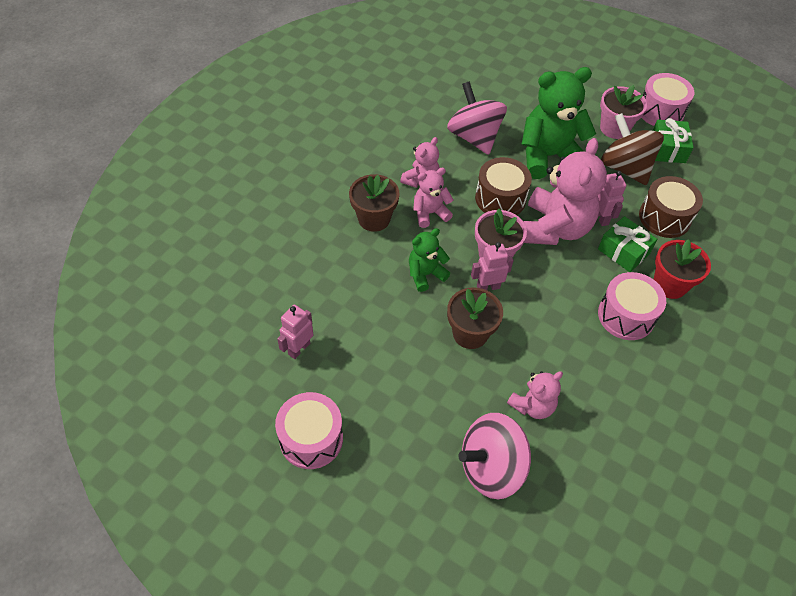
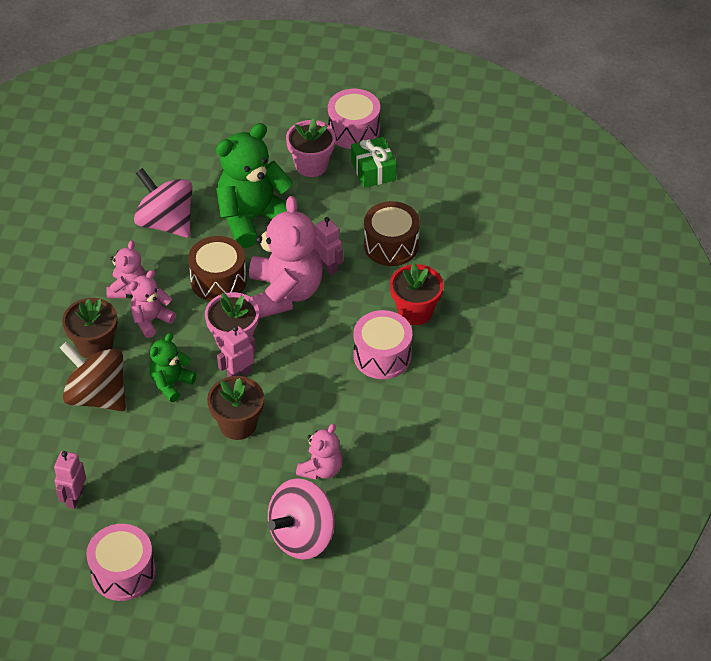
camera: 20 degrees left, 5 degrees down
(623, 251) = (361, 293): green gift -> none
(625, 168) = (335, 205): brown spinning top -> brown spinning top (97, 396)

